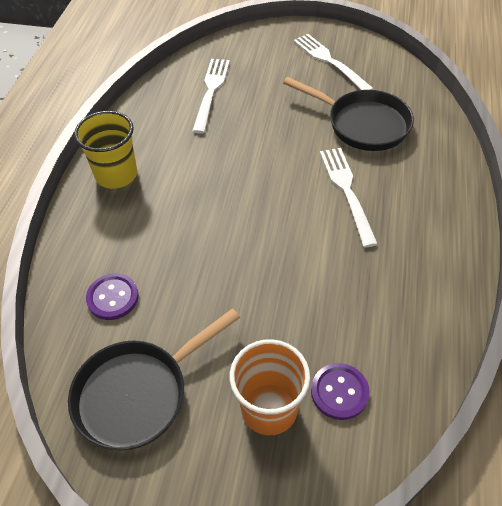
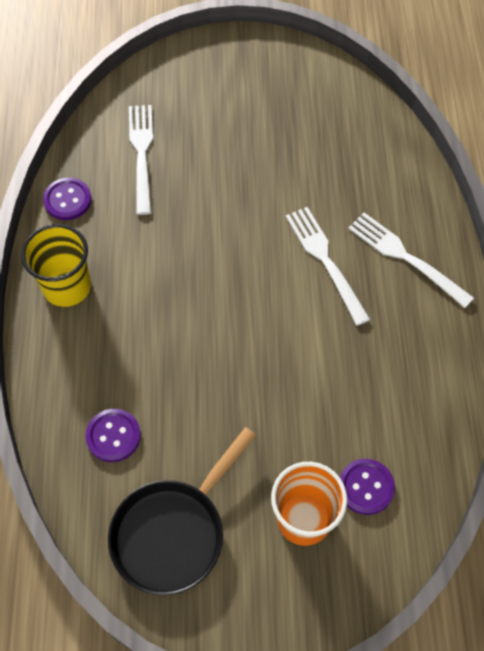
camera: 15 degrees left, 10 degrees up
(140, 114) = (67, 200): none -> purple button
(329, 61) = (268, 87): white fork -> white fork (405, 257)
(362, 124) = (324, 170): black pan -> none

